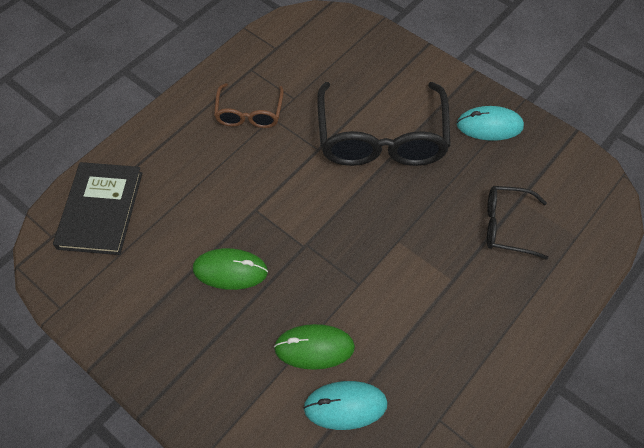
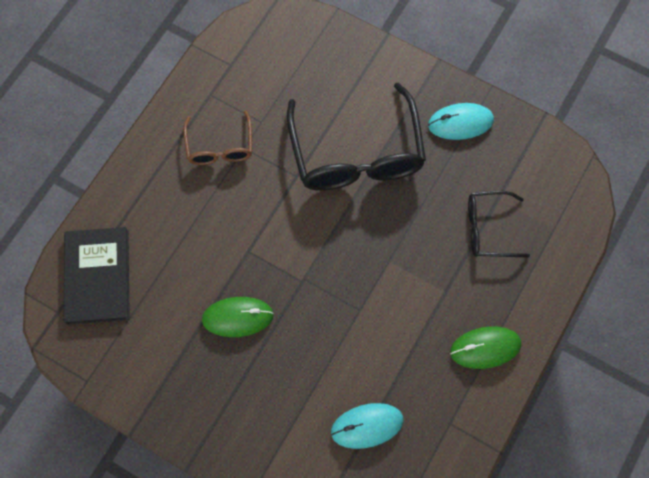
camera: 10 degrees left, 10 degrees up
(314, 348) = (330, 378): green mouse -> green mouse (485, 348)

